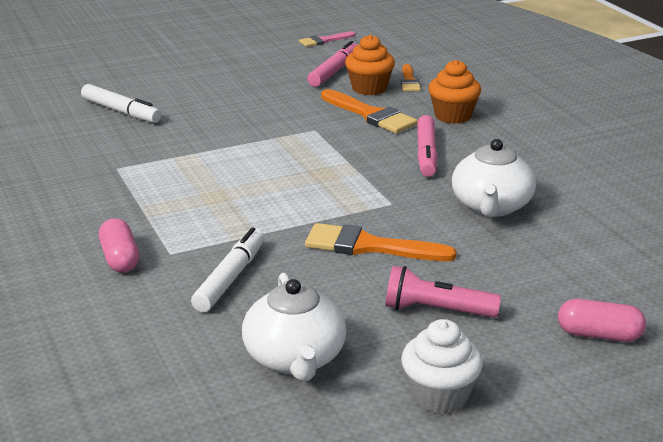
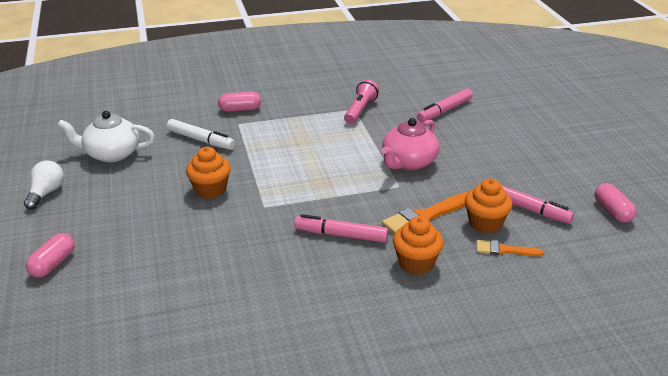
camera: 100 degrees right, 5 degrees up
(121, 111) = (444, 111): white marker -> pink marker
(259, 127) = (408, 162): none -> pink teapot
(324, 40) = (612, 211): pink brush -> pink capsule
(369, 246) = (210, 190): orange brush -> orange cupcake
(436, 310) = (123, 205): pink flashlight -> pink flashlight (360, 110)
(439, 396) = (46, 193): white cupcake -> white light bulb
(491, 206) = (239, 252): white teapot -> none

